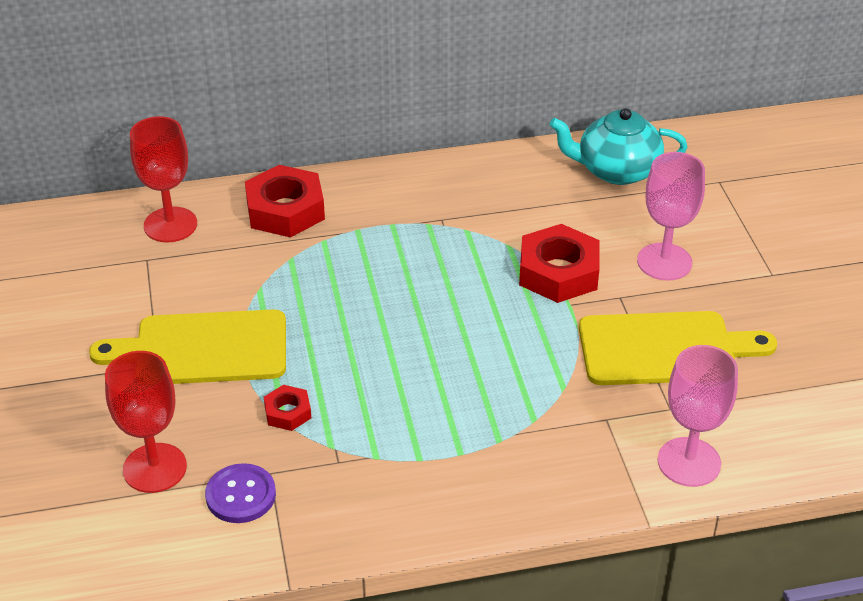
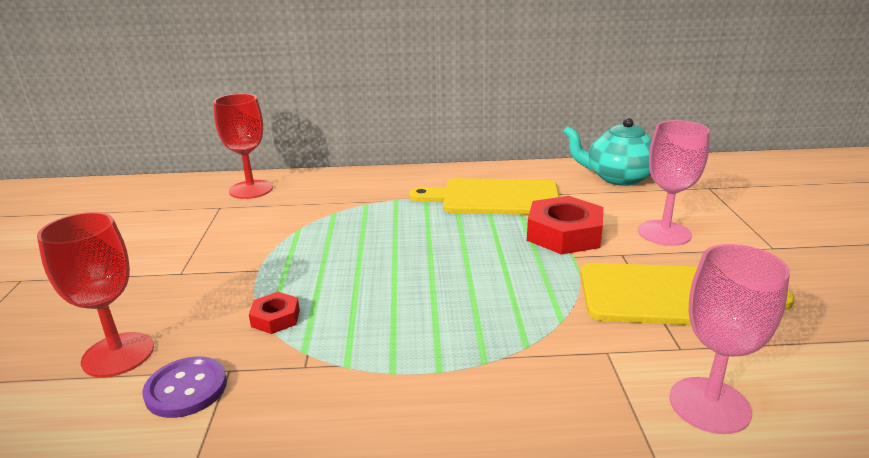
camera: 10 degrees right, 15 degrees down
(203, 349) = (226, 265): yellow cutting board -> yellow cutting board (494, 198)
(285, 210) = (343, 186): red nut -> none

